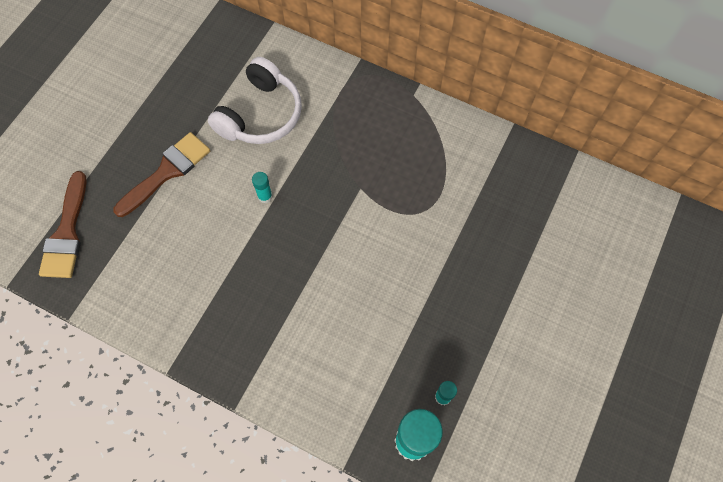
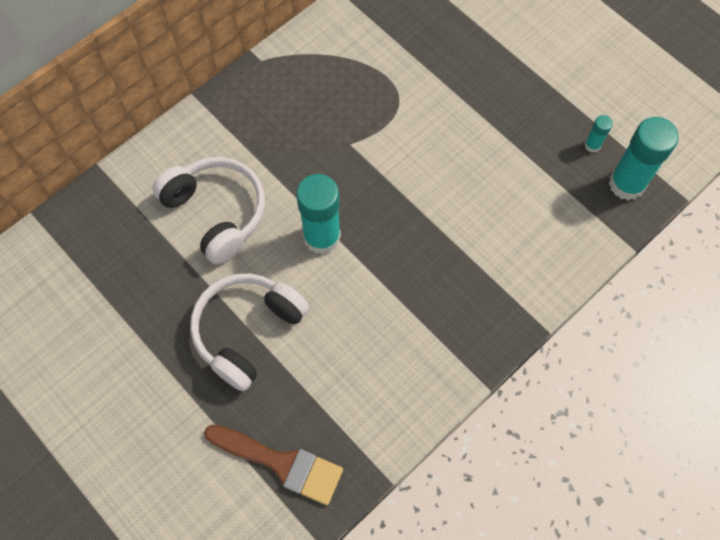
camera: 70 degrees left, 0 degrees up
(167, 172) = (247, 331): brown brush -> white headphones
(265, 196) = (322, 237): turquoise glue stick -> turquoise glue stick, size x2.18

